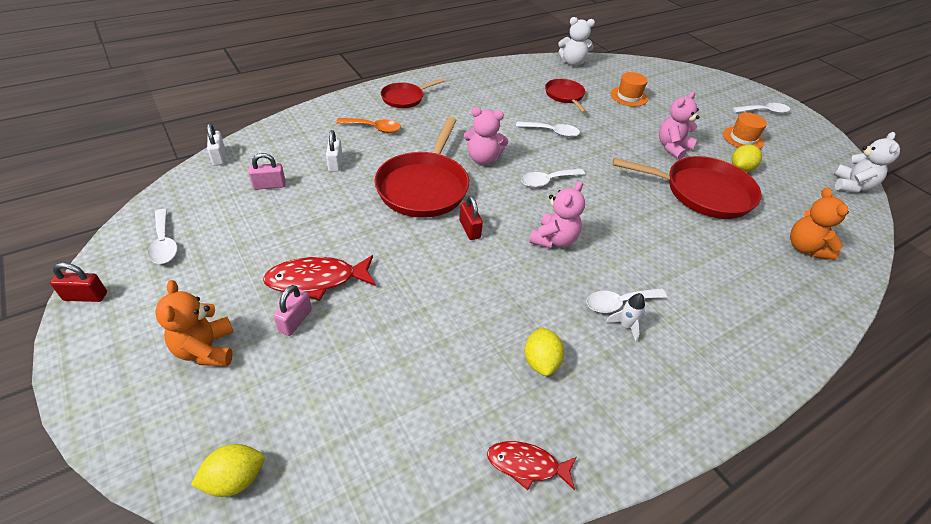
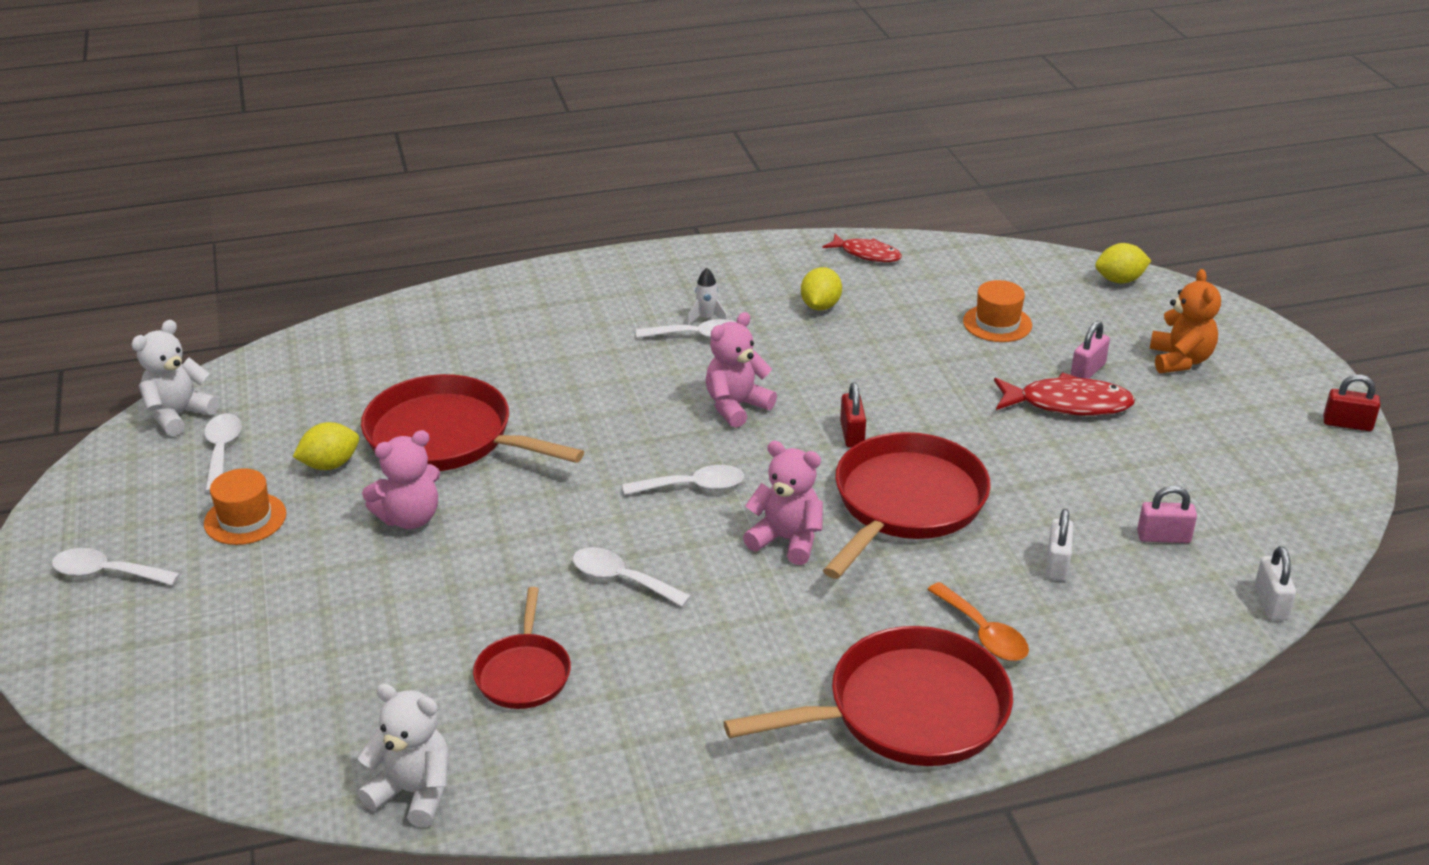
camera: 160 degrees left, 10 degrees down
(164, 243) = (1286, 471): white spoon -> white spoon (222, 451)
(374, 128) = (983, 633): orange spoon -> orange spoon turned 150 degrees counterclockwise
(405, 98) = (907, 711): red pan -> red pan, size x1.80
(628, 96) = (372, 652): orange hat -> orange hat (997, 323)
(805, 248) = (387, 353): orange teddy bear -> none

